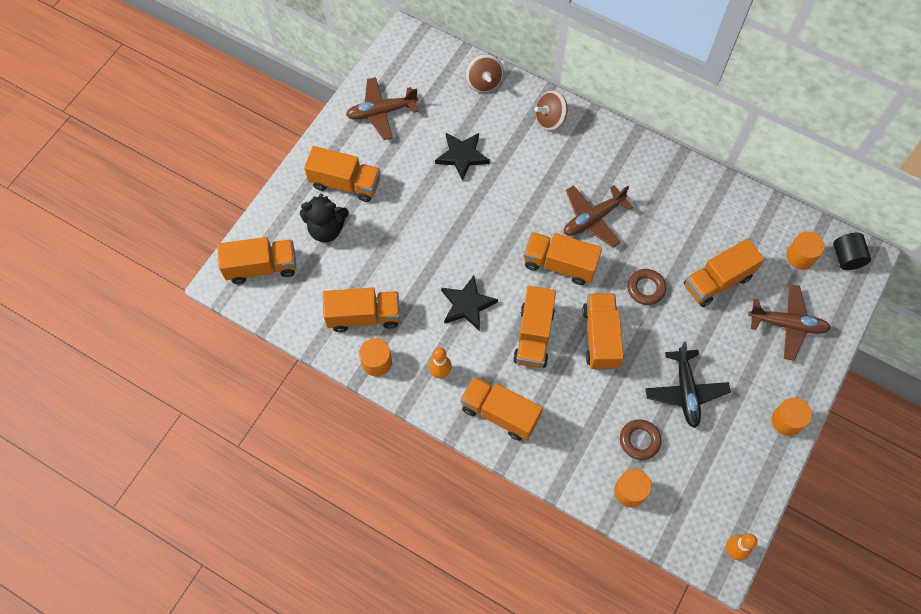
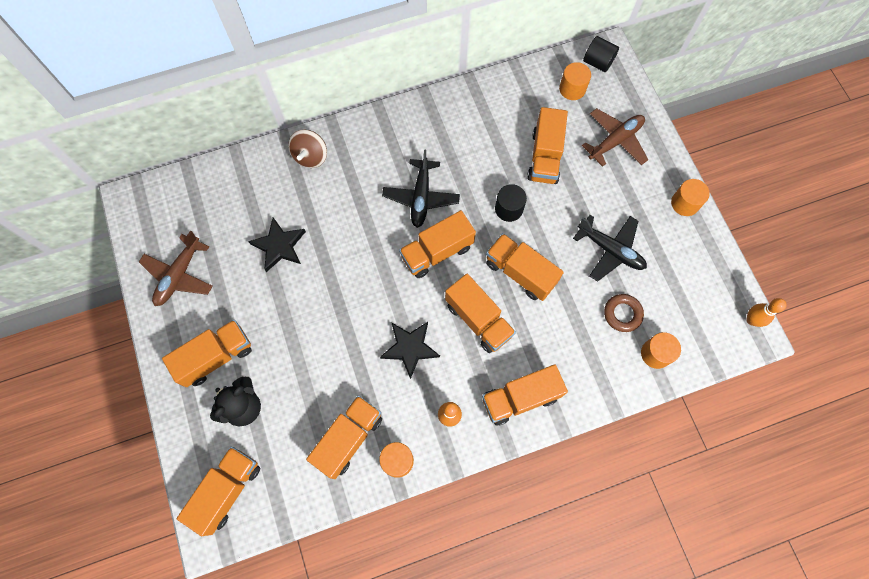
camera: 50 degrees left, 5 degrees up
(484, 82) = (231, 176): brown spinning top -> none
(593, 219) = (421, 197): brown plane -> black plane
(645, 288) = (509, 209): brown ring -> black cylinder

